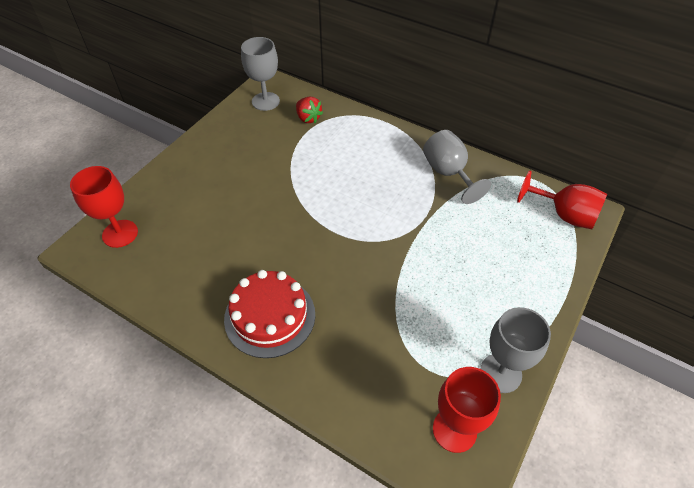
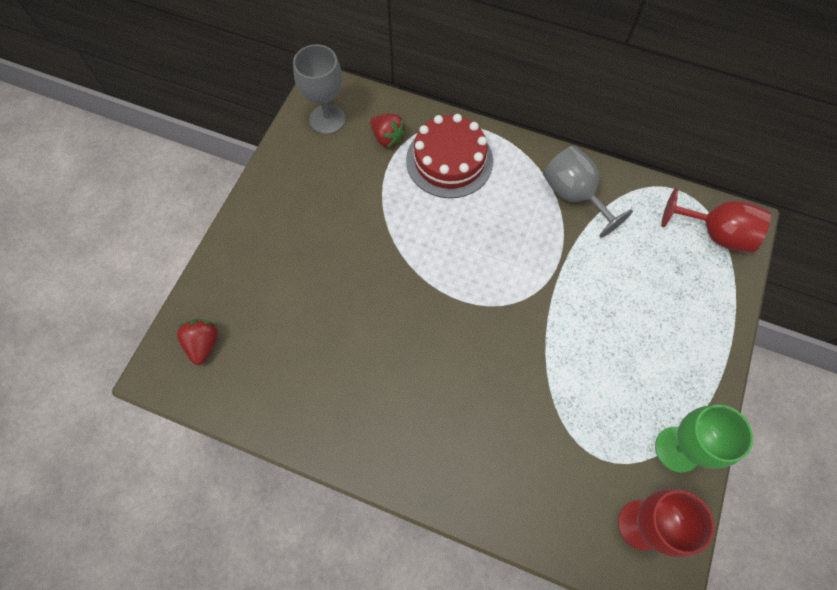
camera: 10 degrees left, 15 degrees up
(120, 233) = (203, 344): red goblet -> red strawberry
(270, 316) = (412, 424): red cake -> red cake (449, 160)
(500, 373) = (677, 449): grey goblet -> green goblet

